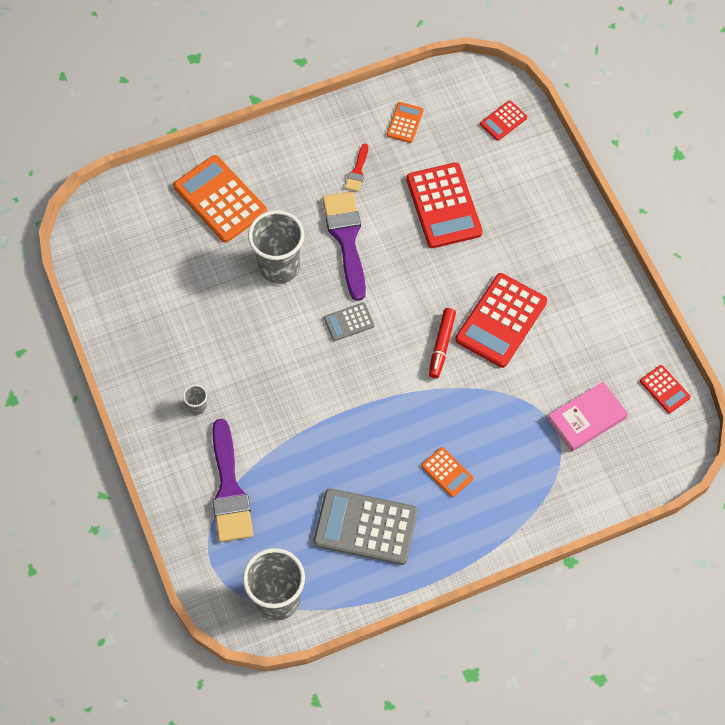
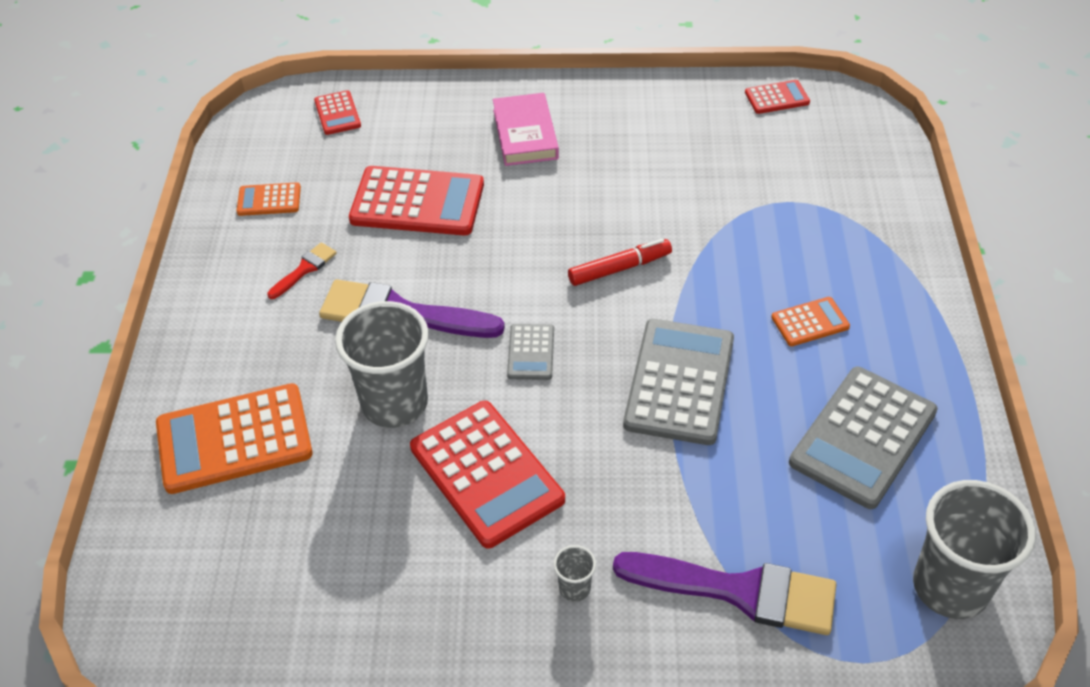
camera: 65 degrees left, 15 degrees down
(357, 171) = (305, 269): red brush -> red brush turned 90 degrees counterclockwise
(363, 411) = (679, 382): none -> grey calculator
(405, 122) = (269, 200): orange calculator -> orange calculator turned 45 degrees counterclockwise
(441, 345) = (619, 268): red marker -> red marker turned 60 degrees counterclockwise
(501, 321) = (614, 202): red calculator -> red calculator (487, 473)
(586, 419) = (787, 171): pink book -> pink book (525, 134)

